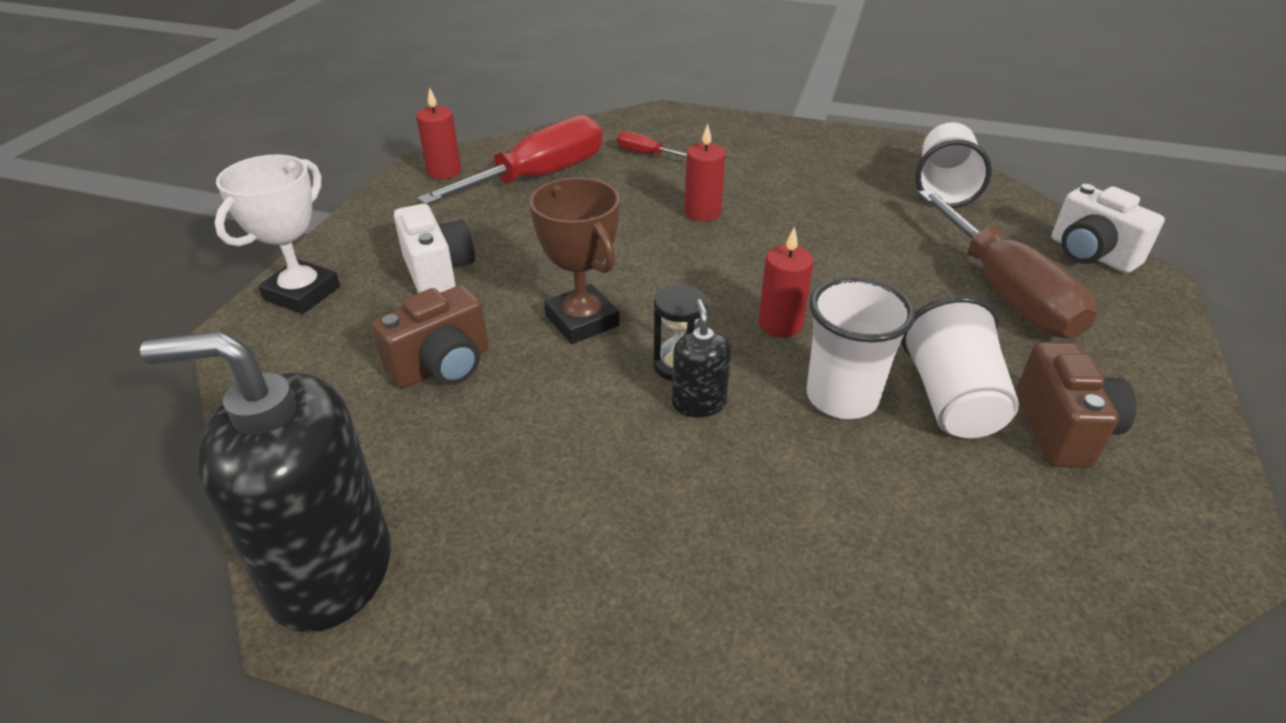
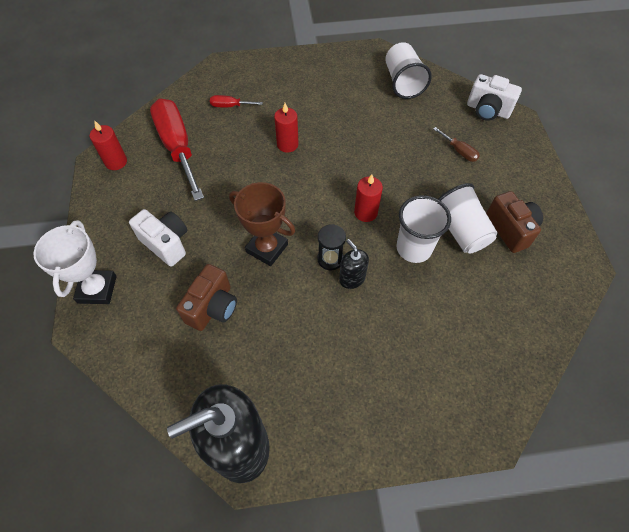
camera: 25 degrees left, 20 degrees up
(538, 177) = (178, 147): red screwdriver -> red screwdriver turned 45 degrees counterclockwise
(1006, 292) = (459, 151): brown screwdriver -> brown screwdriver, size x0.42

